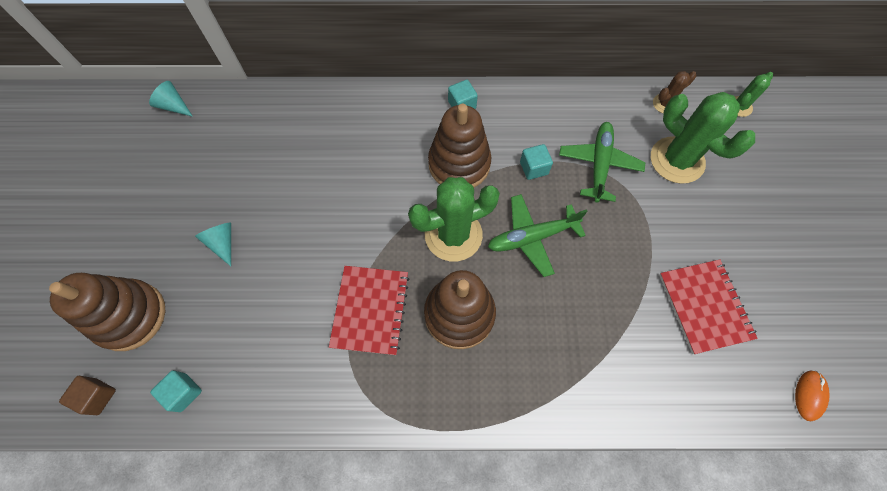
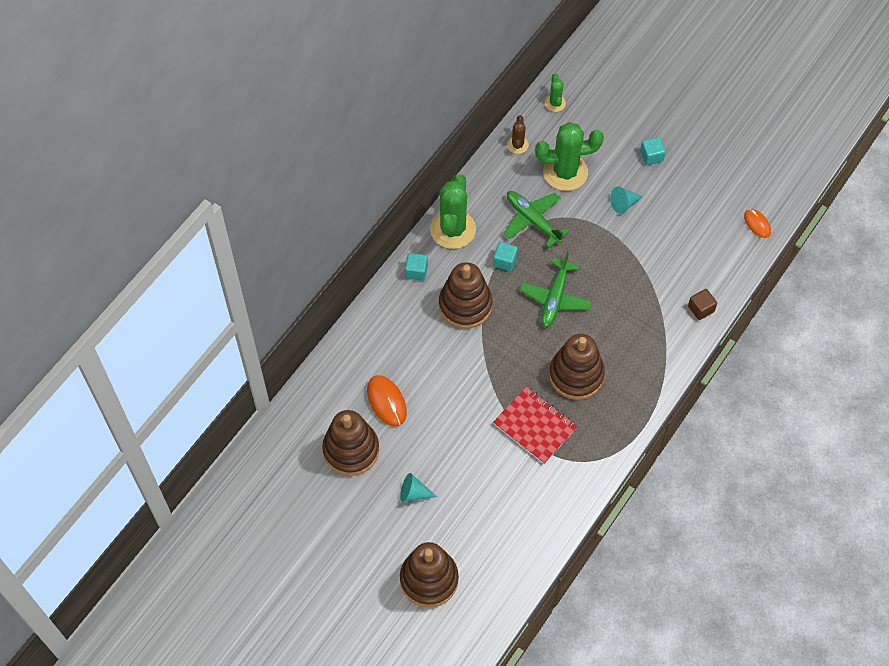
camera: 55 degrees left, 5 degrees down
(97, 396) = (476, 623): brown cube -> brown cube (701, 309)
(174, 106) = (256, 471): turquoise cone -> turquoise cone (623, 204)
(183, 392) = (511, 568): turquoise cube -> turquoise cube (651, 156)
(239, 163) = (351, 450): none -> brown stacking toy
(308, 161) = (386, 401): none -> orange mouse
(453, 235) = (517, 343): green cactus -> green cactus (453, 229)
(704, 306) = (671, 235): red notebook -> none

